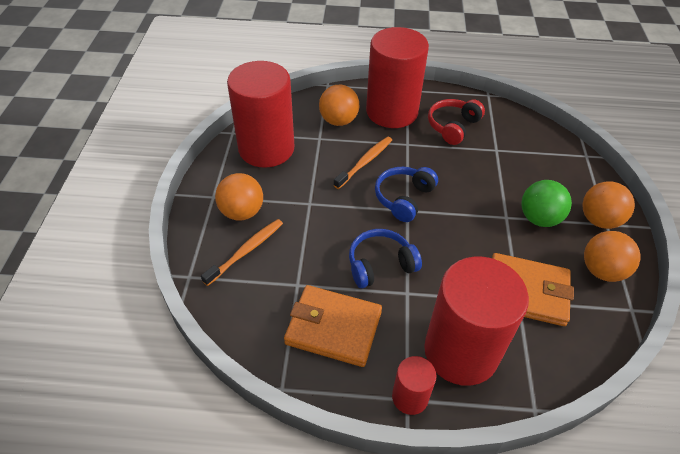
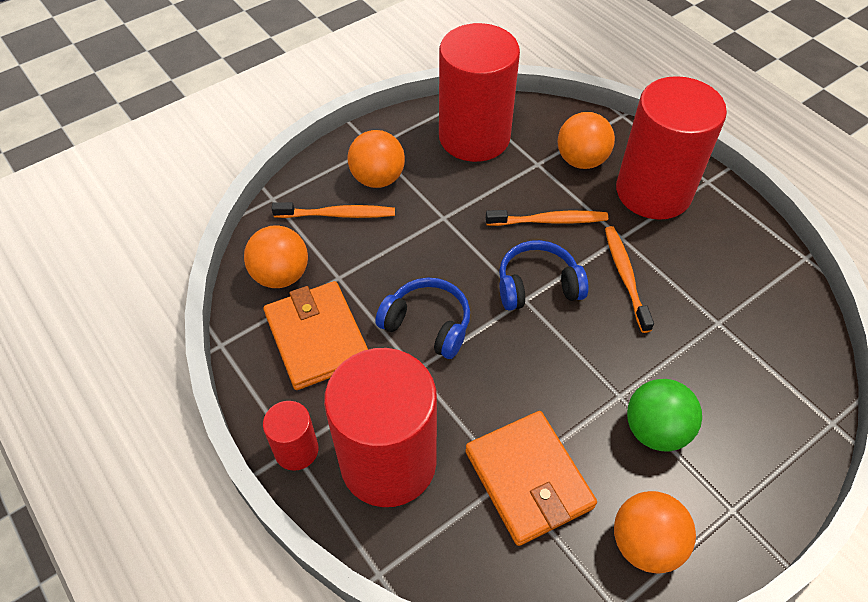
camera: 50 degrees right, 5 degrees up
(435, 161) = (625, 277): none -> orange toothbrush
(453, 126) = (702, 258): red headphones -> none
(599, 220) = (729, 497): orange ball -> orange ball (281, 275)

